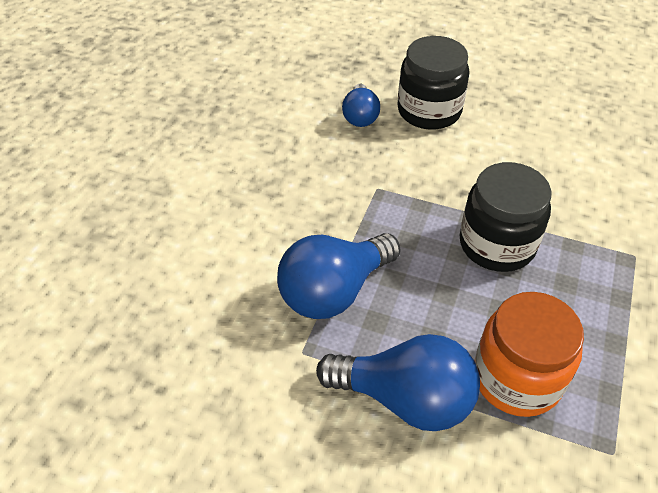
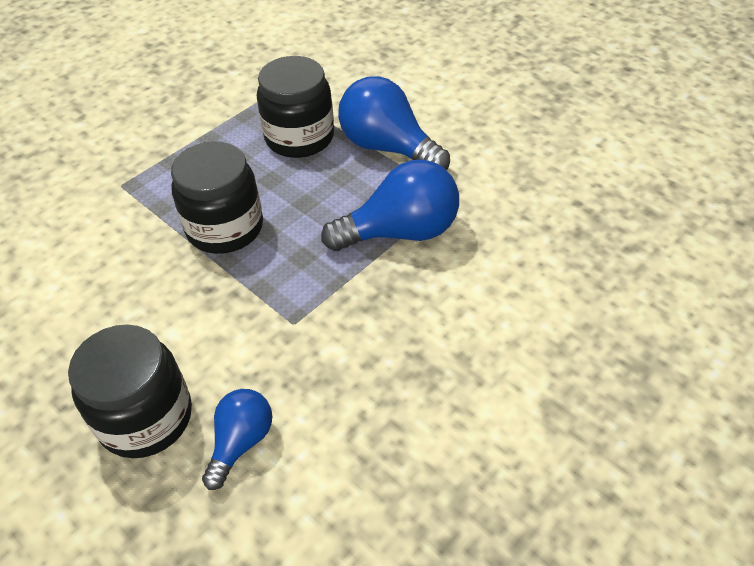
camera: 155 degrees left, 0 degrees up
(516, 378) = (299, 137): orange jar -> black jar

